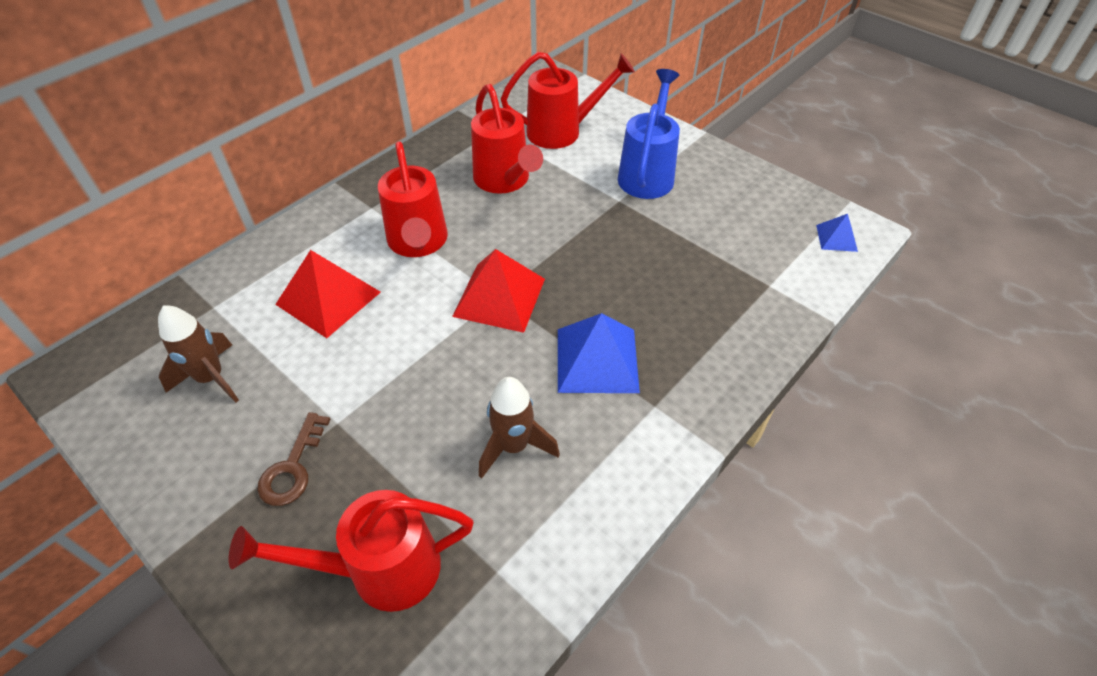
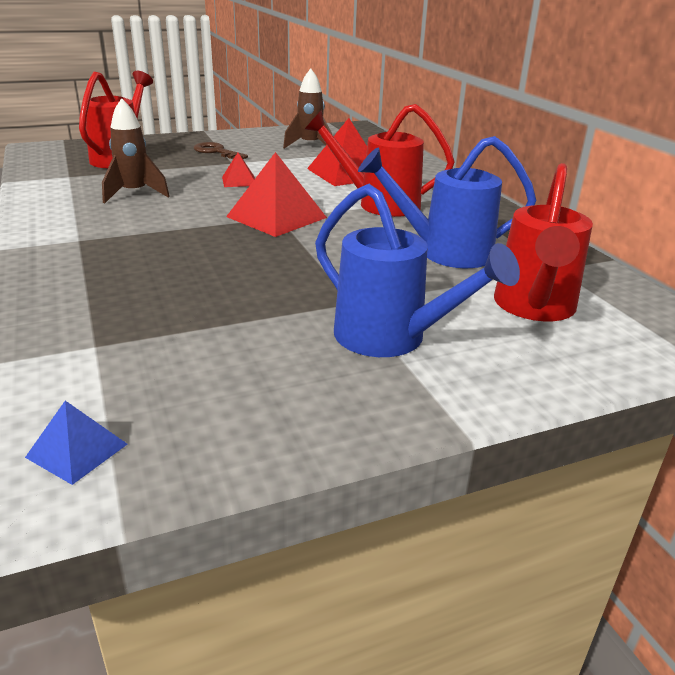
camera: 115 degrees right, 20 degrees down
(410, 376) = (239, 181): none -> red pyramid
(504, 181) = (445, 252): red watering can -> blue watering can
(597, 360) = (156, 233): blue pyramid -> none

